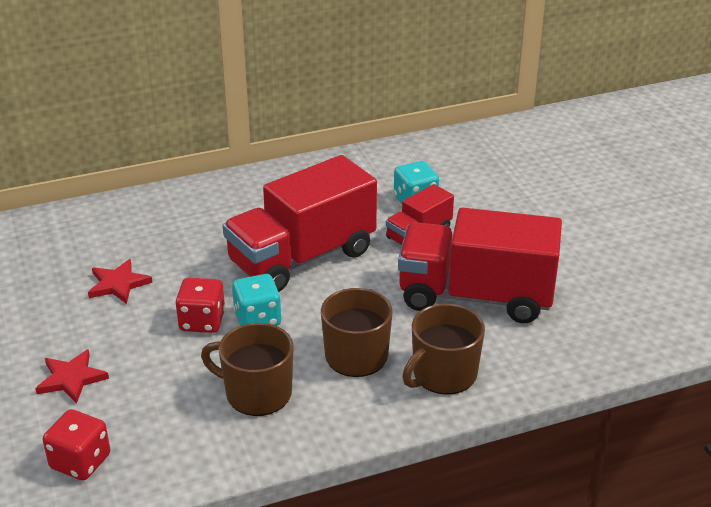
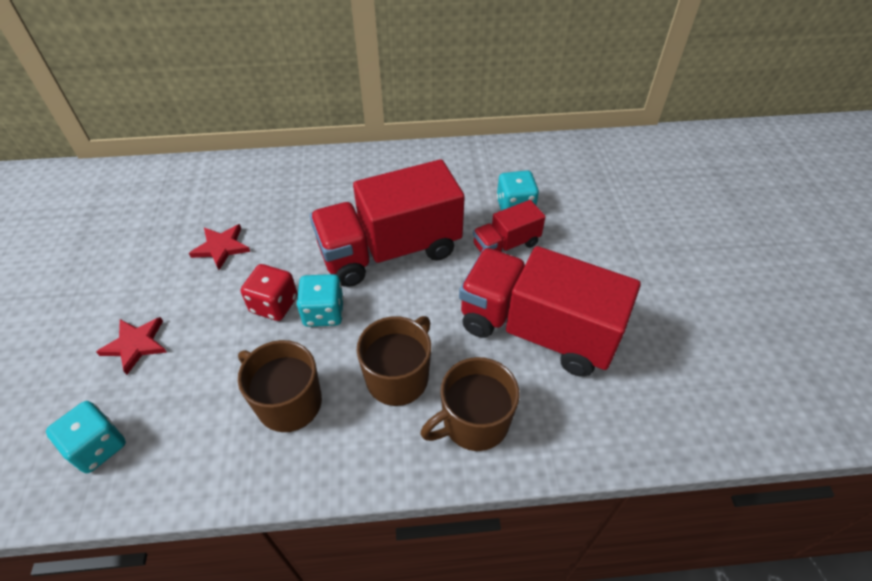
camera: 15 degrees right, 15 degrees up
(80, 462) = (98, 447): red dice -> turquoise dice

